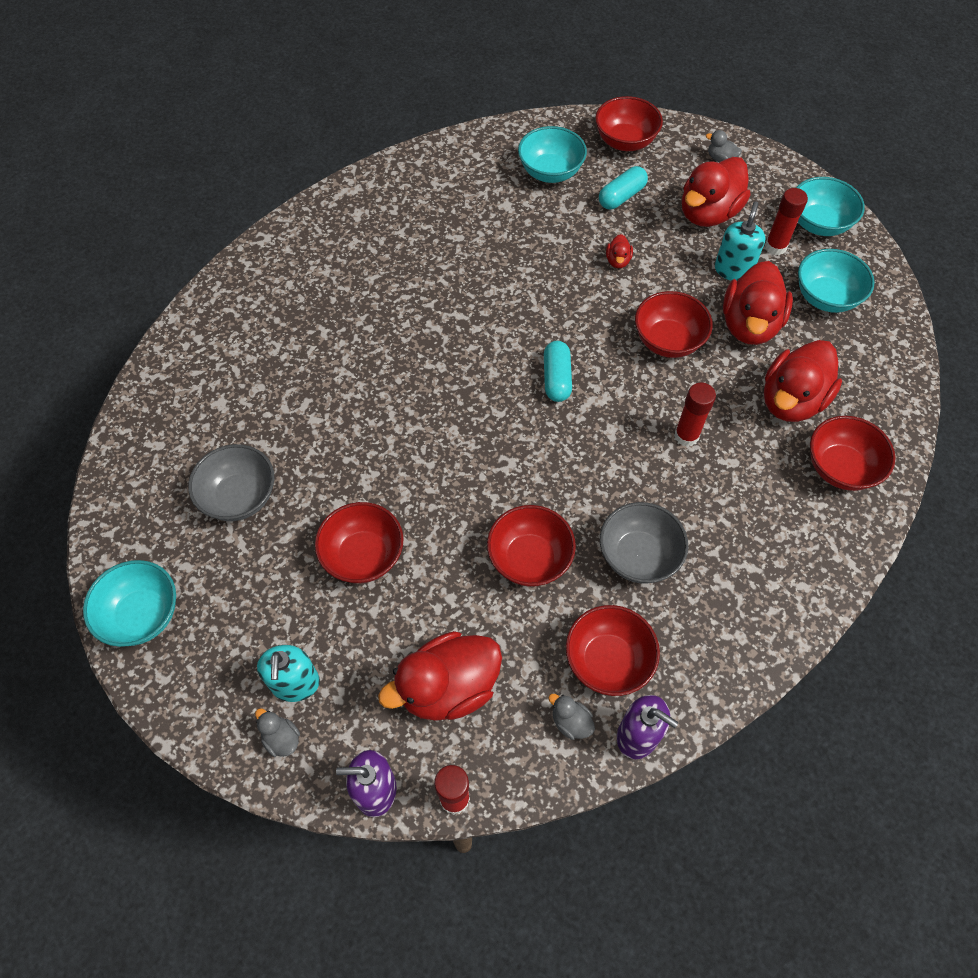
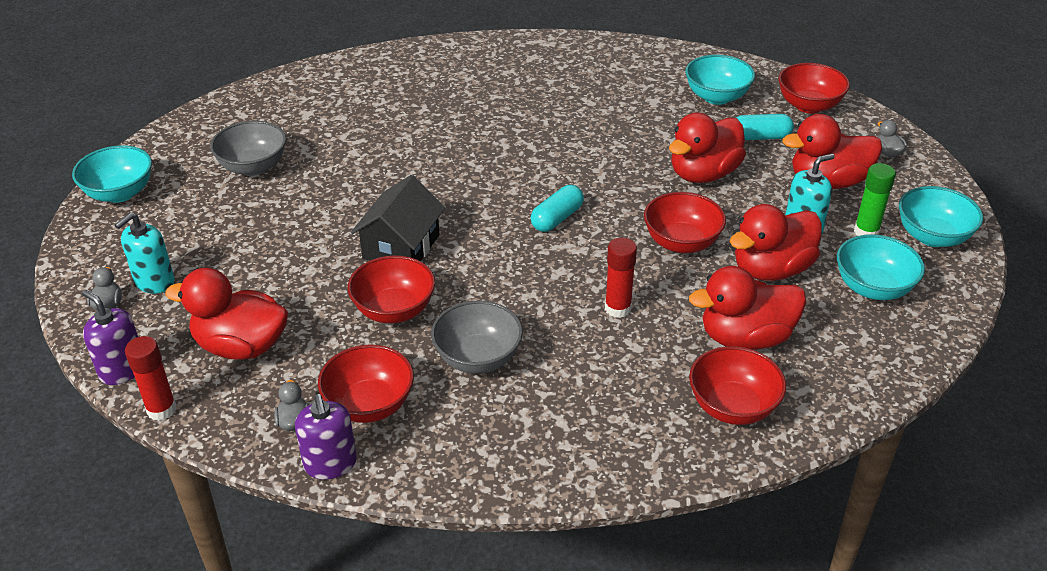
camera: 40 degrees right, 20 degrees down
(363, 556) = (286, 241): red bowl -> none
(466, 492) = (401, 247): none -> black house
(618, 261) = (703, 174): red duck -> red duck, size x2.33
(775, 247) = (866, 232): red glue stick -> green glue stick

